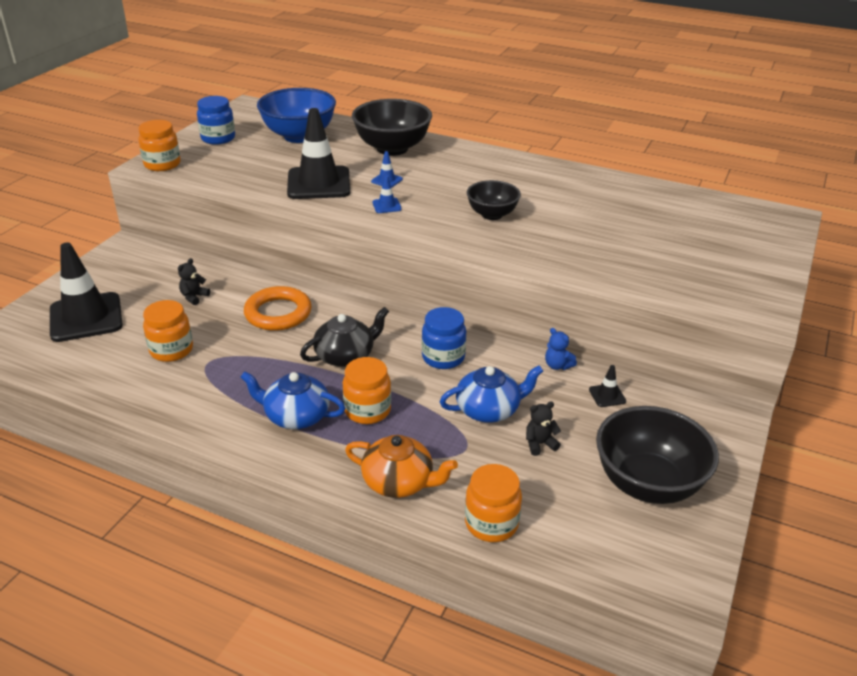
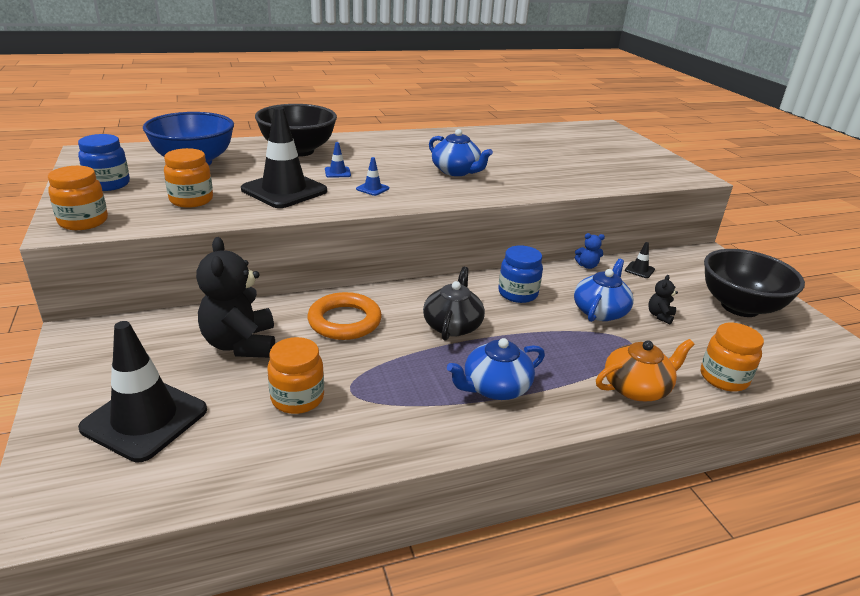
camera: 45 degrees left, 5 degrees down
(194, 297) = (241, 344): black teddy bear -> black teddy bear, size x2.28
(367, 410) = (534, 354): orange jar -> orange jar (191, 200)
(492, 214) = (456, 171): black bowl -> blue teapot

